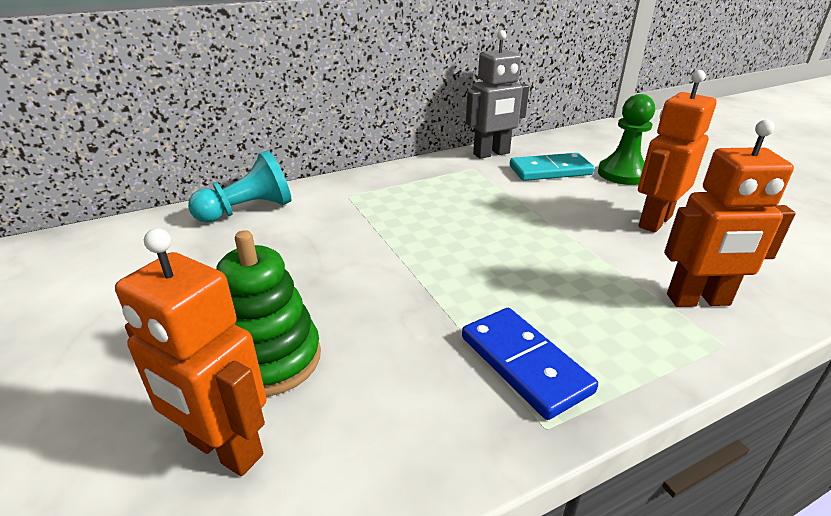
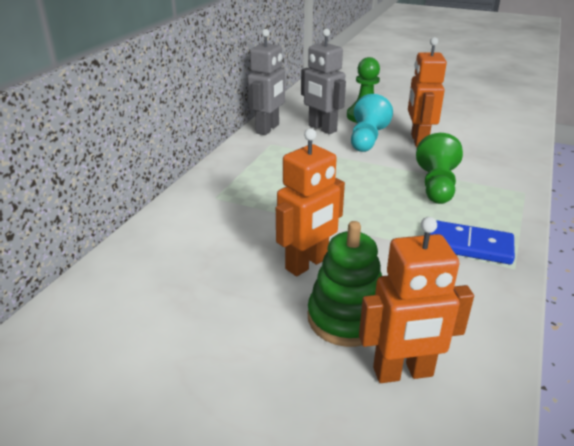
camera: 40 degrees left, 0 degrees up
(248, 210) = (156, 241): turquoise pawn -> turquoise pawn (367, 139)
(550, 171) = (322, 128): turquoise domino -> grey robot
(596, 279) = (436, 185): none -> green pawn
(698, 300) = (490, 176): orange robot -> orange robot (307, 264)

